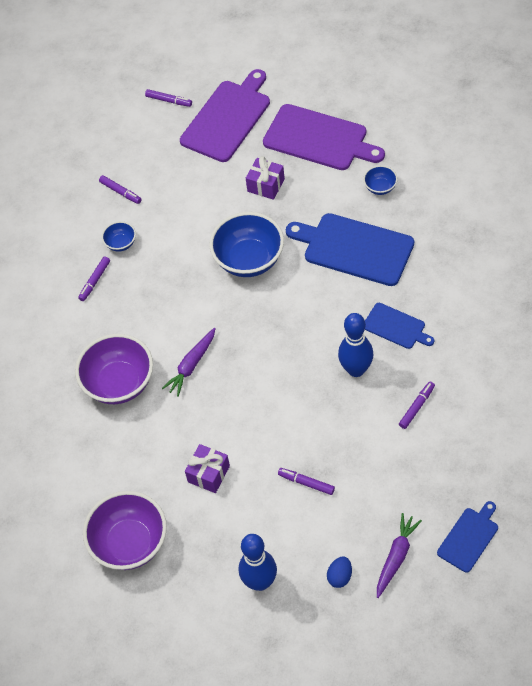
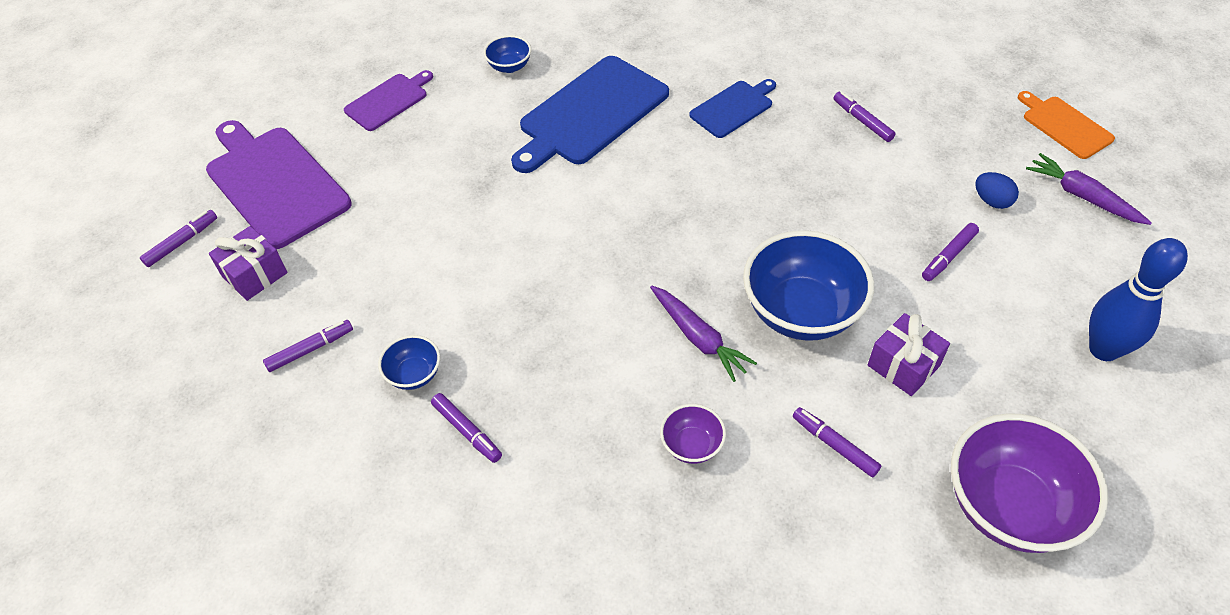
camera: 75 degrees left, 5 degrees down
(119, 383) = (692, 445): purple bowl -> purple bowl, size x0.47
(141, 450) = (834, 445): none -> purple marker
(249, 260) = (544, 223): blue bowl -> blue bowl (801, 312)
(266, 185) = (426, 172): purple gift -> purple gift (254, 274)
(319, 139) = (389, 101): purple cutting board -> purple cutting board, size x0.54
(340, 576) = (1105, 259): blue egg -> blue egg (992, 201)
(356, 369) = (783, 160): blue bowling pin -> none
(469, 538) = (1064, 125): blue cutting board -> orange cutting board

